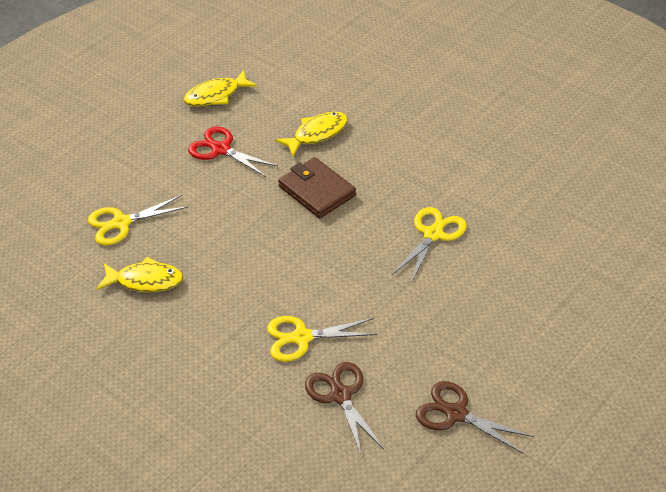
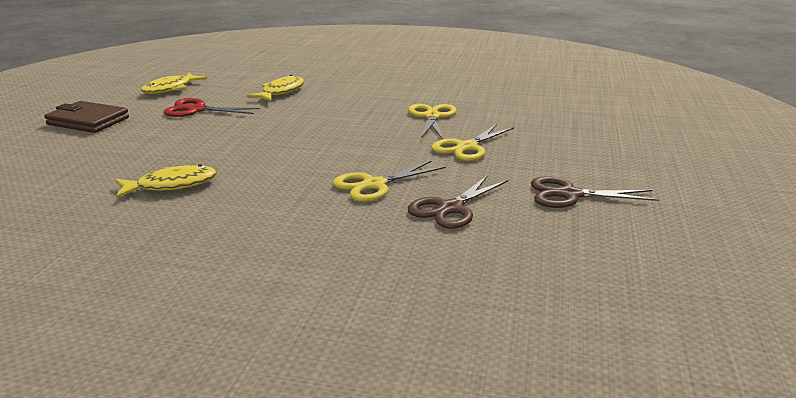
camera: 30 degrees left, 20 degrees down
(121, 223) = (118, 159): yellow scissors -> yellow scissors (467, 147)
(317, 191) = (308, 114): brown wallet -> brown wallet (88, 121)
(340, 395) = (451, 208): brown scissors -> brown scissors turned 90 degrees counterclockwise

